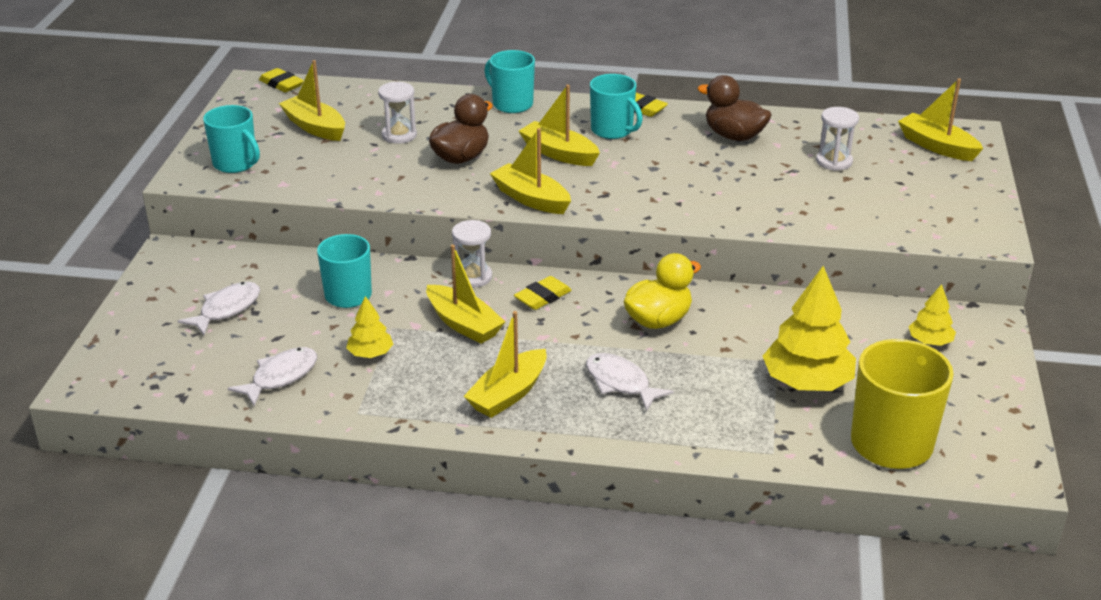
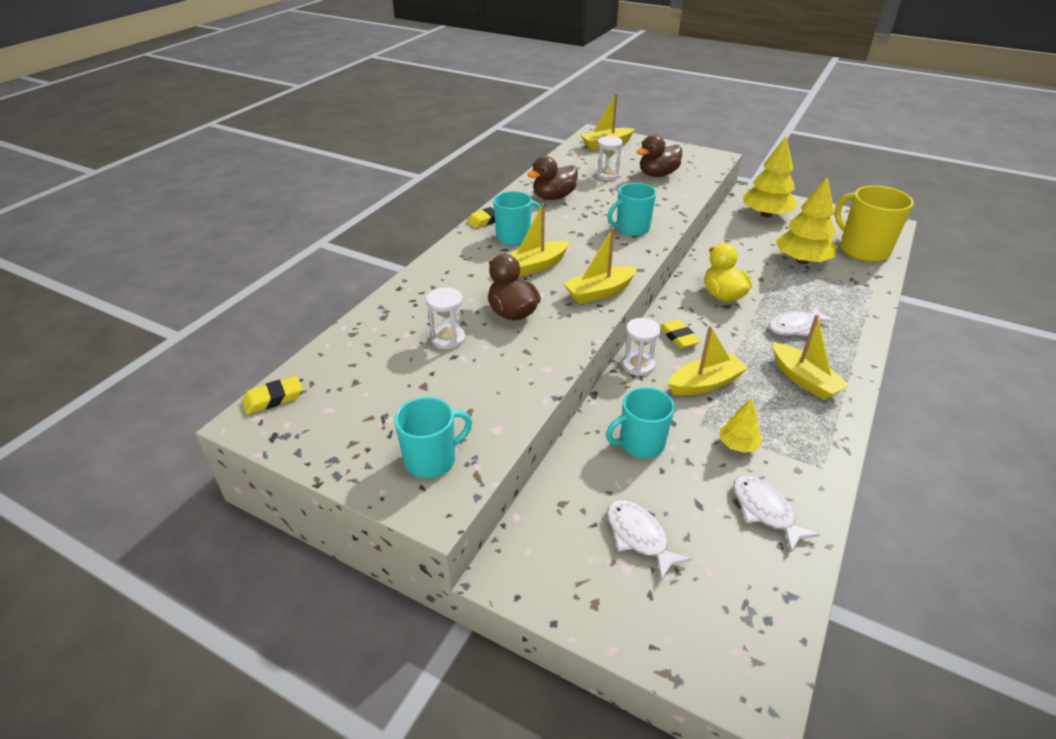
camera: 70 degrees left, 5 degrees up
(315, 127) = (392, 389): yellow boat -> none
(511, 104) = (436, 271): turquoise mug -> turquoise mug (631, 229)
(874, 198) = (657, 174): none -> brown duck
(930, 341) = (766, 214): yellow tree -> yellow tree, size x1.93

